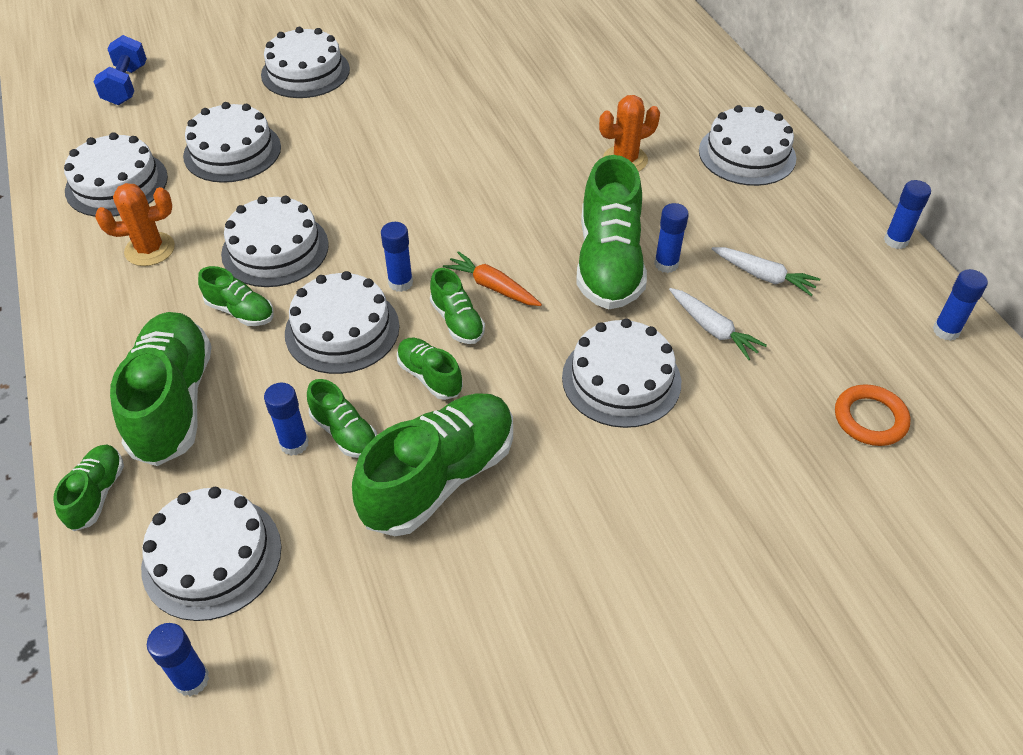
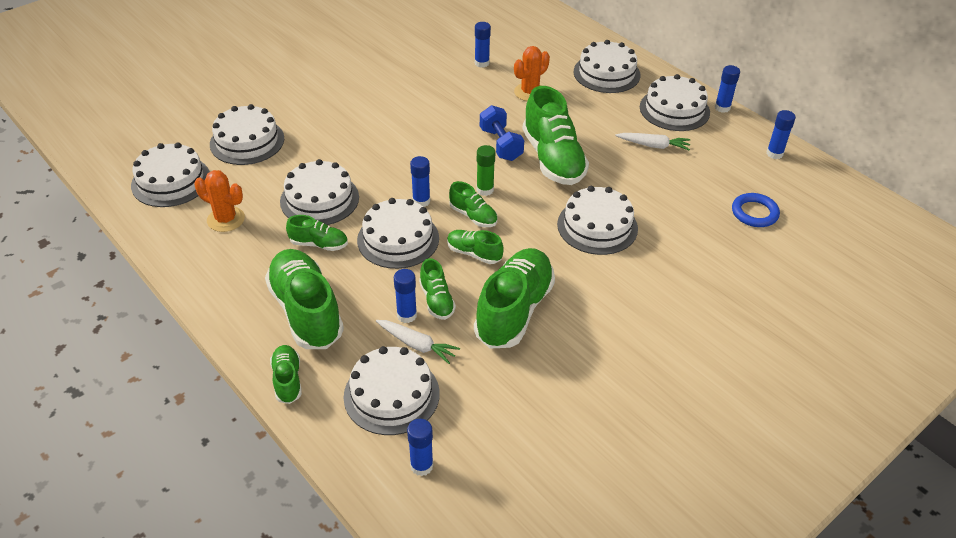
camera: 20 degrees left, 5 degrees down
(126, 85) = (133, 111): blue dumbbell -> blue dumbbell (501, 144)
(150, 249) = (226, 219): orange cactus -> orange cactus turned 60 degrees clockwise
(305, 72) = (269, 76): white cake -> white cake (674, 109)
(344, 433) = (436, 300): green shoe -> green shoe turned 45 degrees clockwise
(492, 287) = (485, 190): orange carrot -> green glue stick
(666, 264) = (590, 151): blue glue stick -> blue glue stick (482, 63)
(713, 329) = (638, 184): white carrot -> white carrot (417, 345)
(870, 418) = (754, 213): orange ring -> blue ring

